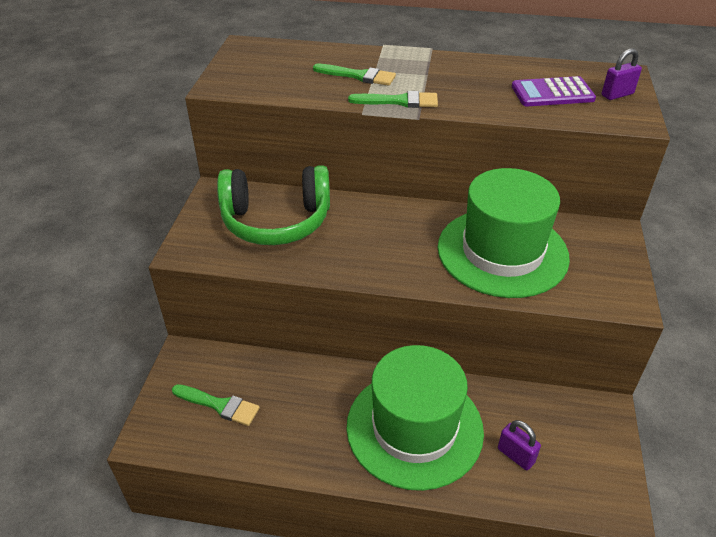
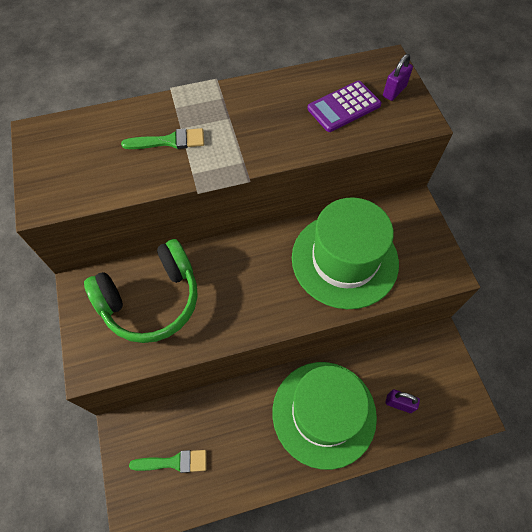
camera: 25 degrees left, 20 degrees up
(399, 101) = (222, 164): green brush -> none

